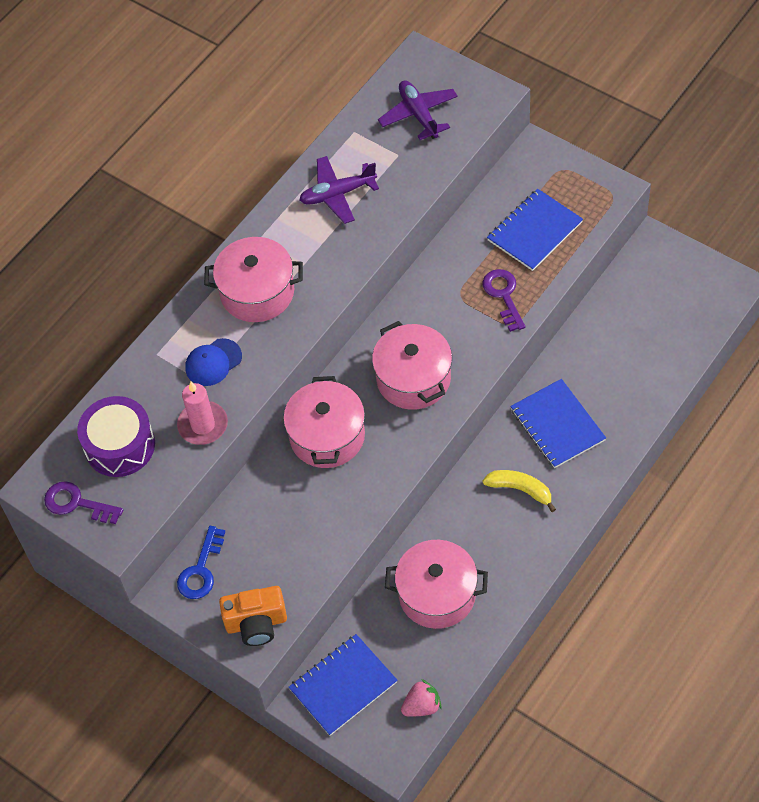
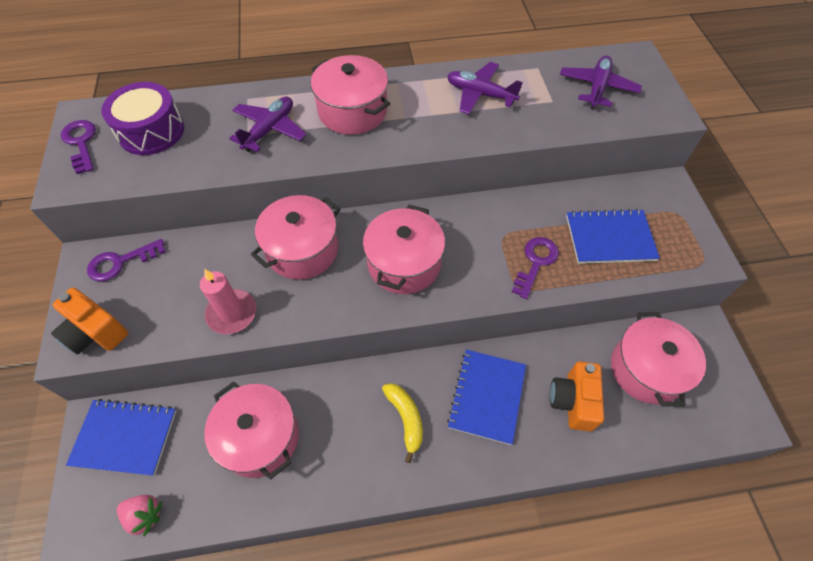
camera: 40 degrees right, 0 degrees up
(201, 569) = (121, 262): blue key -> purple key
(203, 425) = (210, 161): pink candle -> pink candle (232, 313)
(213, 362) = (269, 130): blue cap -> purple plane
(616, 375) = (573, 401): none -> orange camera
(642, 309) = (646, 369): none -> pink pot

